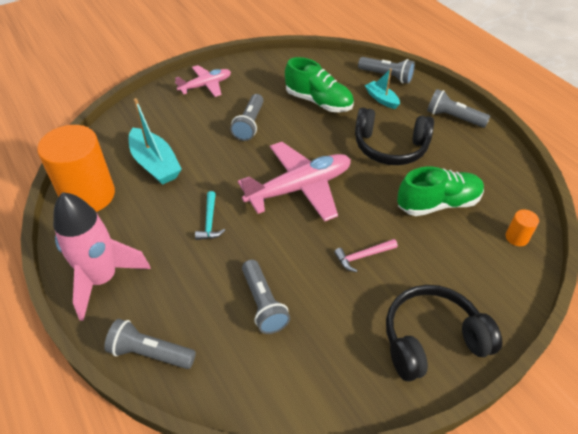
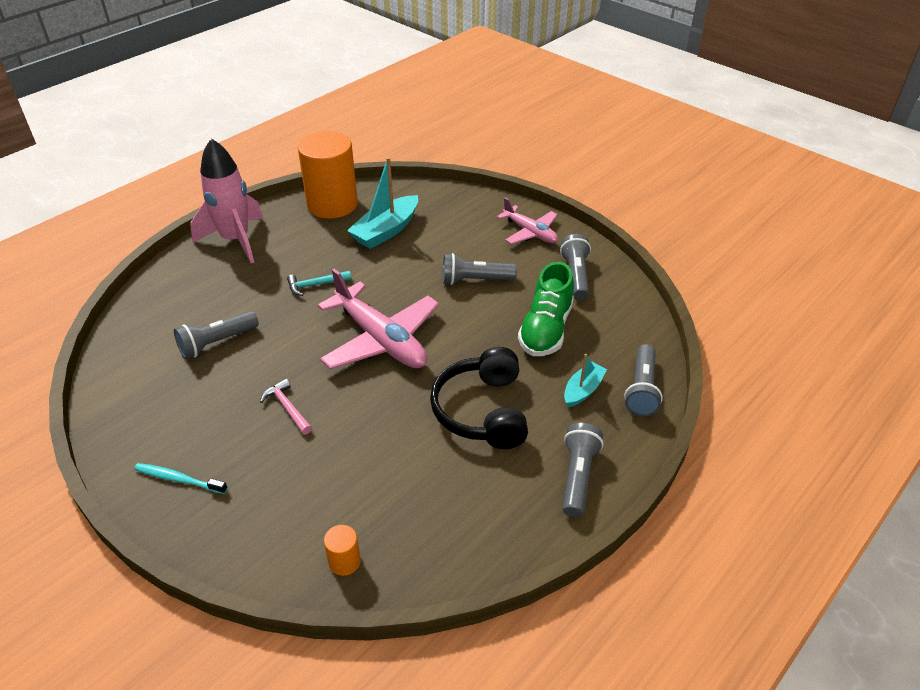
camera: 75 degrees right, 5 degrees down
(150, 353) = (161, 286): grey flashlight -> grey flashlight (575, 276)
(432, 340) = (179, 479): black headphones -> turquoise toothbrush
(438, 203) = (388, 470): green shoe -> none

